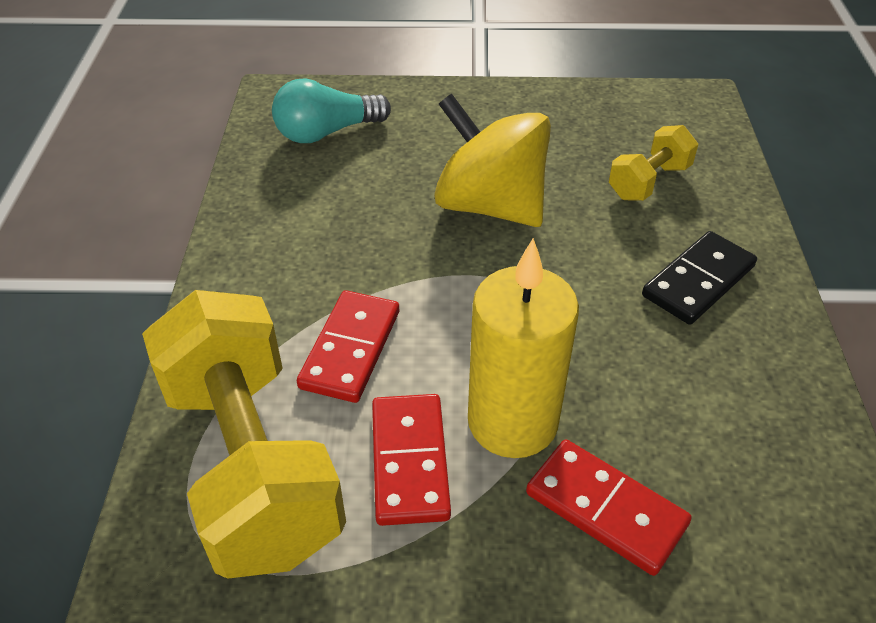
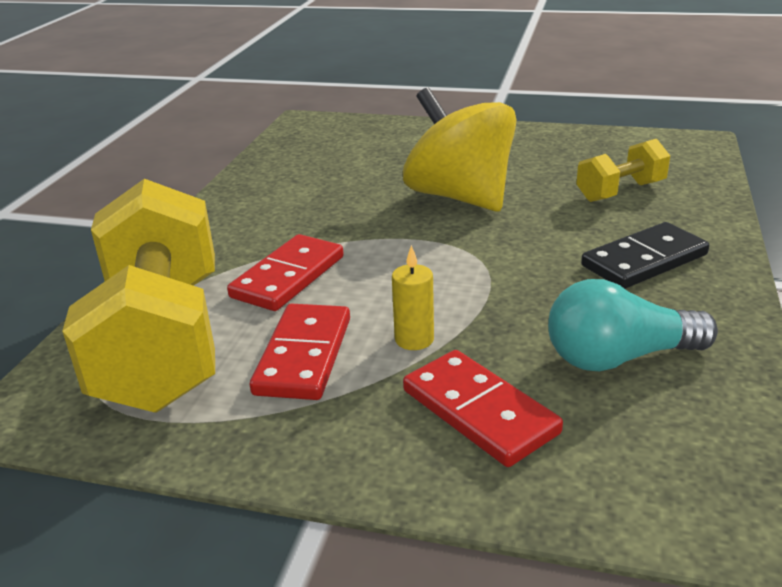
camera: 15 degrees right, 15 degrees down
(327, 132) = (336, 145): turquoise light bulb -> turquoise light bulb (618, 357)
(512, 422) = (414, 339): yellow candle -> yellow candle, size x0.44

